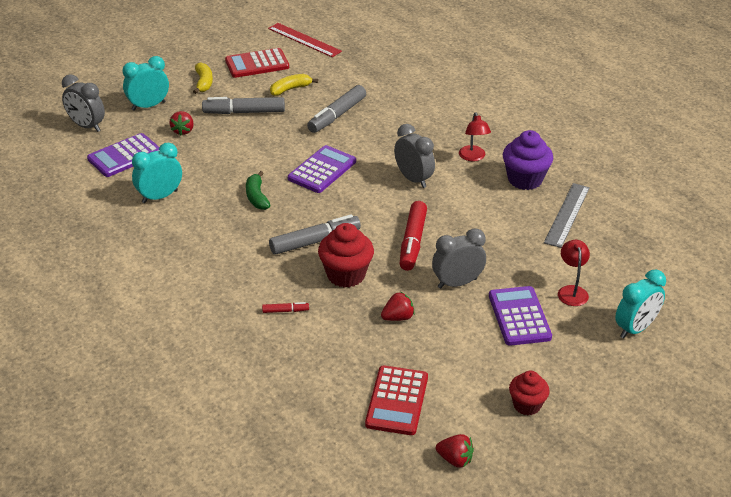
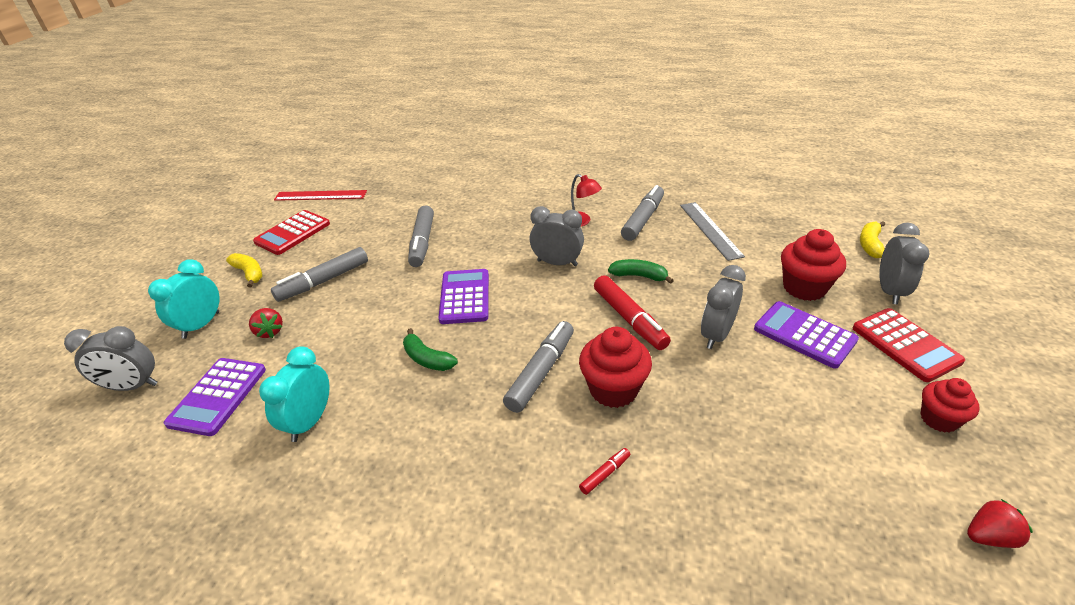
camera: 35 degrees left, 0 degrees up
(290, 89) = (351, 240): yellow banana -> yellow banana (870, 244)
(397, 401) = (845, 505): red calculator -> red calculator (905, 345)
(398, 317) = (717, 404): red strawberry -> none
(460, 219) = (639, 276): none -> green banana
(525, 179) = (643, 219): purple cupcake -> grey marker
(571, 291) = (804, 288): red lamp -> red cupcake
(635, 329) = (889, 291): turquoise clock -> grey clock

